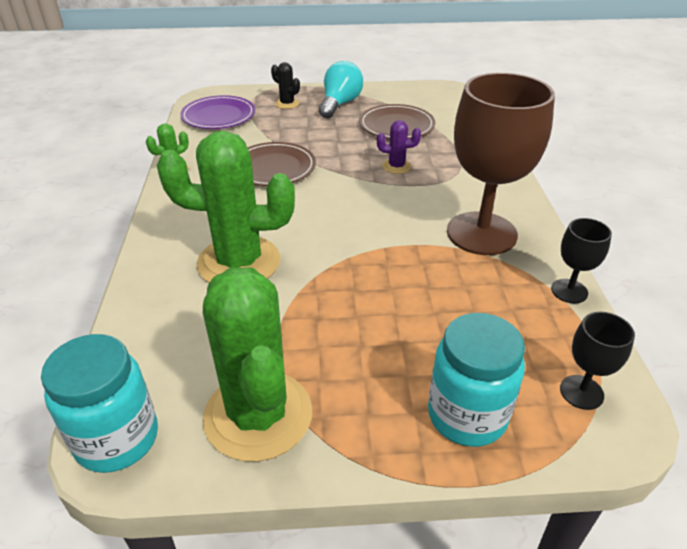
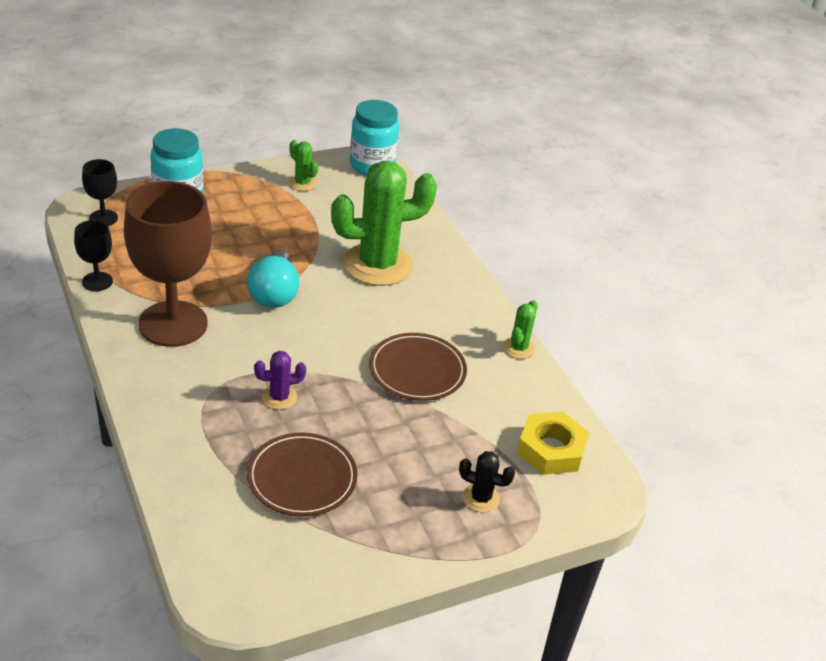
camera: 155 degrees right, 0 degrees up
(218, 116) = (551, 449): purple plate -> yellow nut
(258, 415) = (302, 183): green cactus -> green cactus, size x0.43
(340, 104) = (404, 514): turquoise light bulb -> turquoise light bulb (274, 294)

